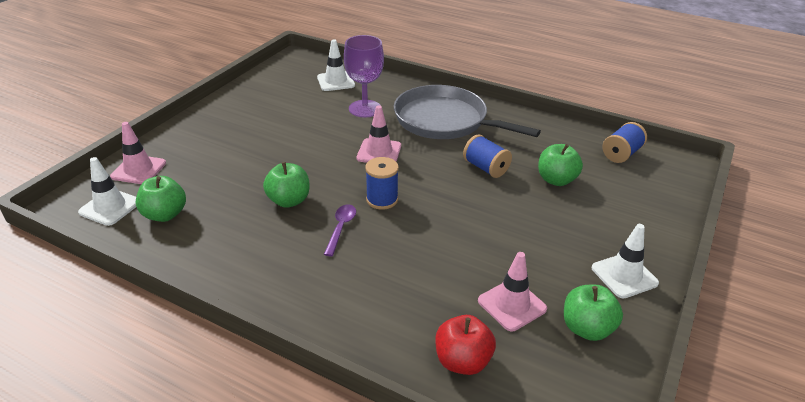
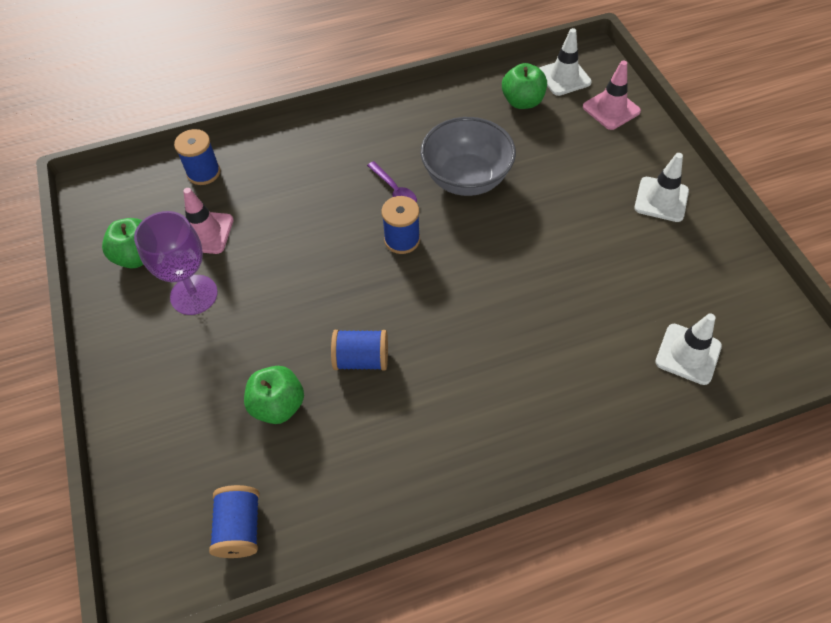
camera: 135 degrees right, 20 degrees up
(289, 201) = (466, 179): green apple -> grey bowl
(365, 109) = (585, 337): purple goblet -> purple goblet (194, 295)
(379, 152) = (480, 289): pink traffic cone -> none
(445, 120) = (485, 399): grey pan -> none
(462, 361) = (203, 172): red apple -> blue spool
(624, 275) = (135, 329): white traffic cone -> white traffic cone (661, 199)

